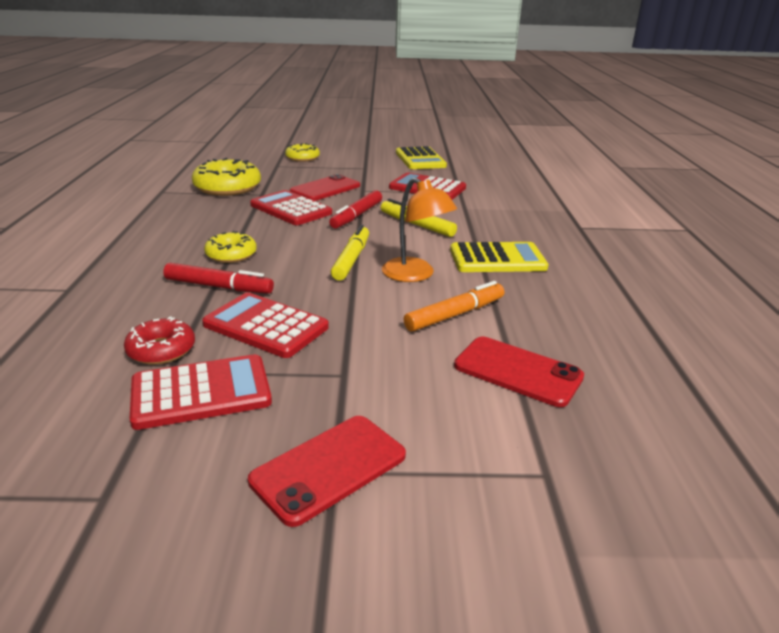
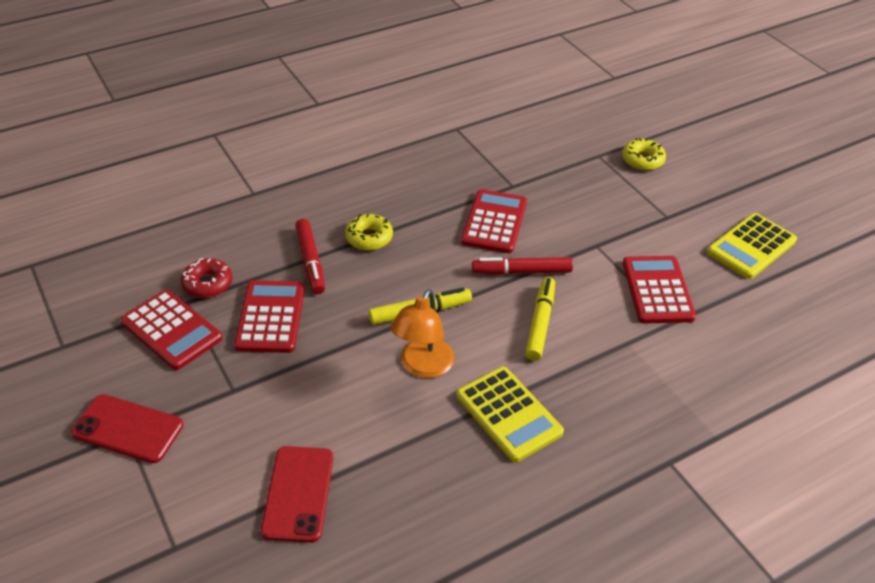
camera: 60 degrees right, 15 degrees up
(227, 187) = (505, 158): yellow donut -> none
(325, 189) = (570, 219): red phone -> none
(455, 315) = (366, 421): orange marker -> none

